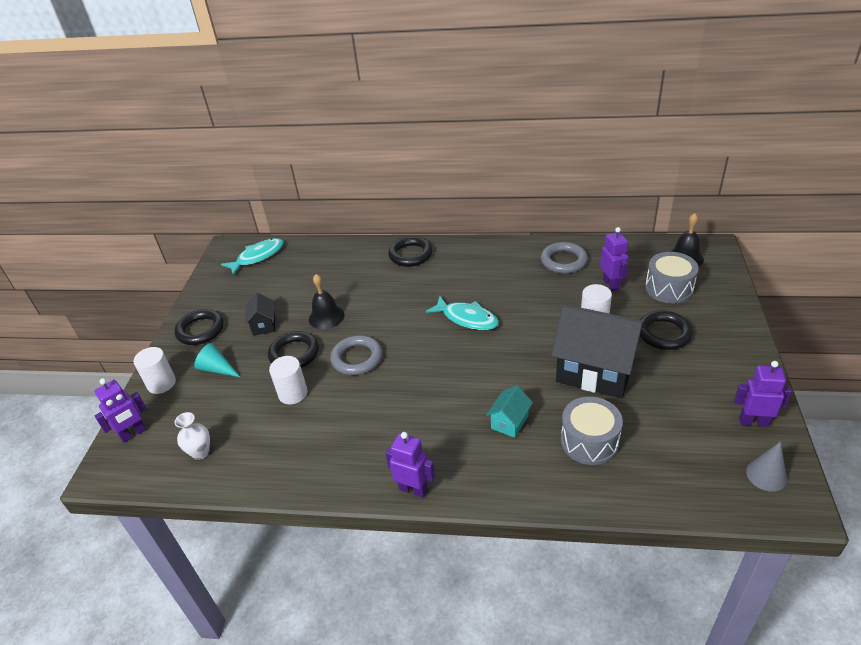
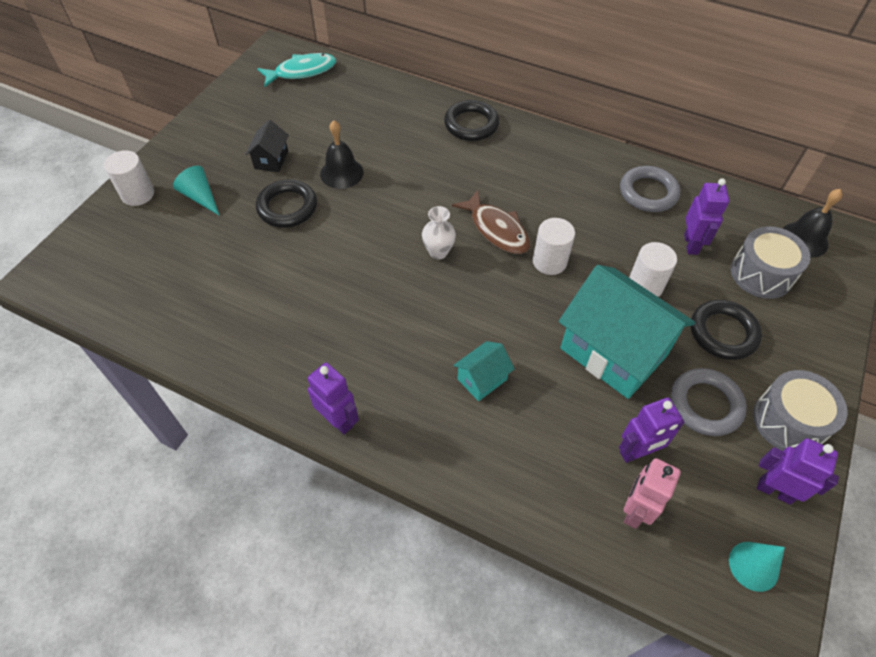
camera: 15 degrees right, 15 degrees up
(133, 434) = (86, 244): purple robot -> purple robot (637, 452)
(200, 330) = (203, 143): black ring -> none
(200, 452) = (141, 291): white vase -> white vase (438, 252)
(293, 393) = (264, 255): white cylinder -> white cylinder (549, 261)
(357, 358) = (351, 237): grey ring -> grey ring (705, 404)
(467, 318) = (496, 229): turquoise fish -> brown fish
(589, 441) = (562, 439): grey drum -> grey drum (788, 421)
(595, 371) = (613, 352): black house -> turquoise house
(666, 470) = (635, 510): none -> pink robot
(766, 475) = (753, 566): grey cone -> turquoise cone

